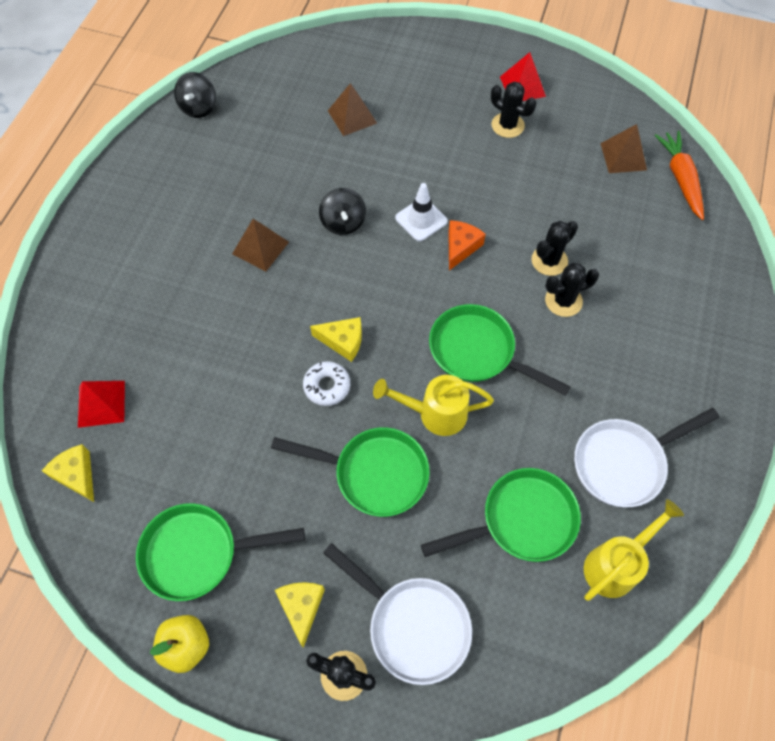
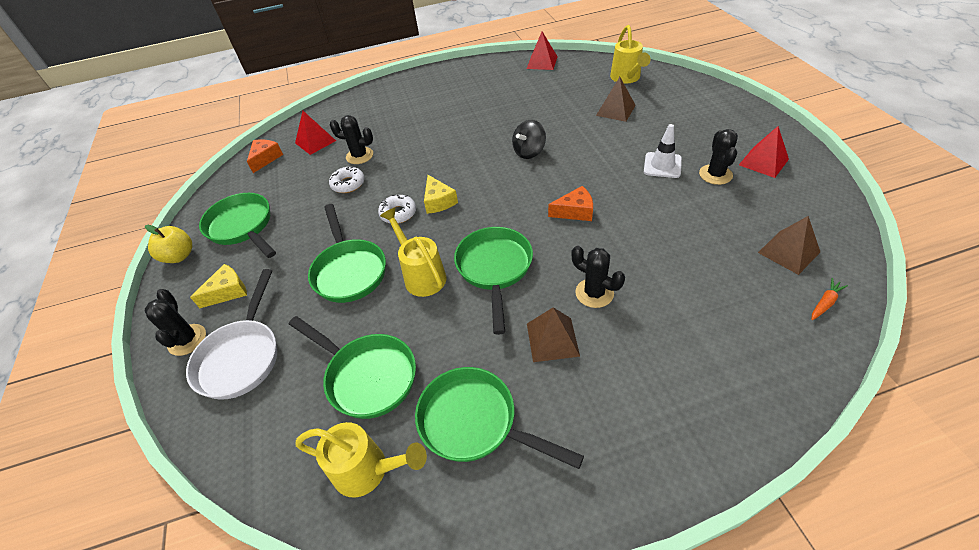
camera: 60 degrees right, 15 degrees down
(77, 475) = (265, 159): yellow cheese -> orange cheese
(199, 108) = (542, 62): black spinning top -> red pyramid
(227, 408) = (348, 184): none -> white donut
(260, 248) = (472, 133): brown pyramid -> brown pyramid (552, 339)
(311, 71) = (626, 78): none -> yellow watering can
(421, 219) = (574, 181): white traffic cone -> white traffic cone (662, 165)
(549, 261) = (622, 264): black cactus -> black cactus (359, 156)
(624, 463) = (475, 422): white pan -> green pan
(680, 179) = (825, 303): orange carrot -> orange carrot, size x0.49

